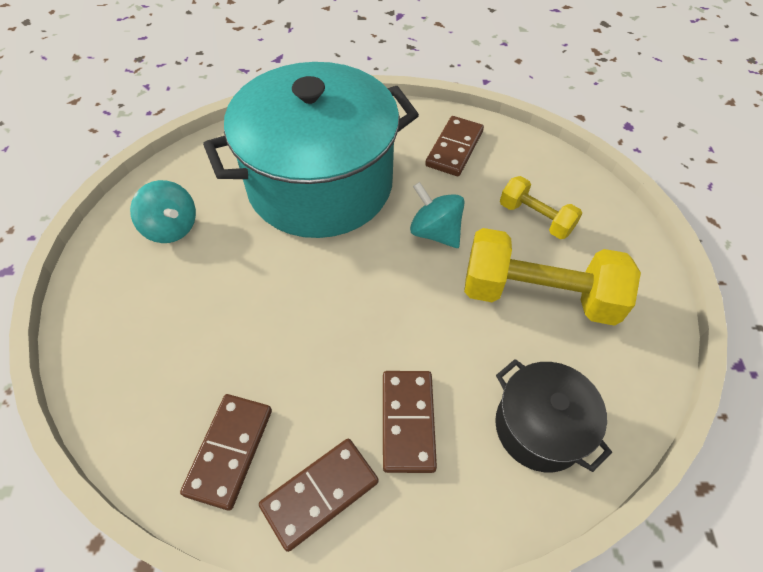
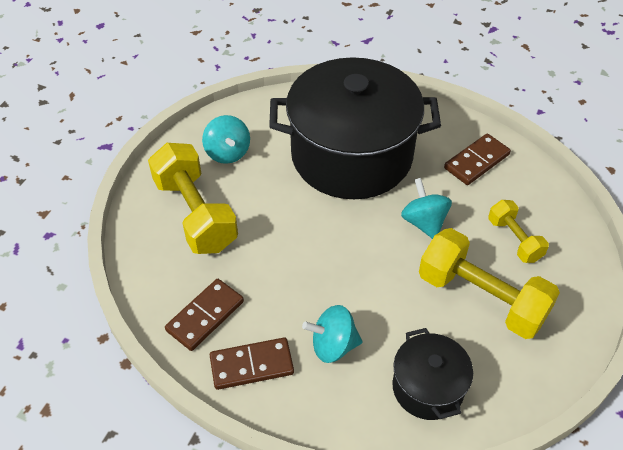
camera: 25 degrees right, 5 degrees down
(161, 318) = (195, 214): none -> yellow dumbbell
(320, 184) = (351, 155): turquoise pot -> black pot
(407, 421) = (333, 345): brown domino -> turquoise spinning top

